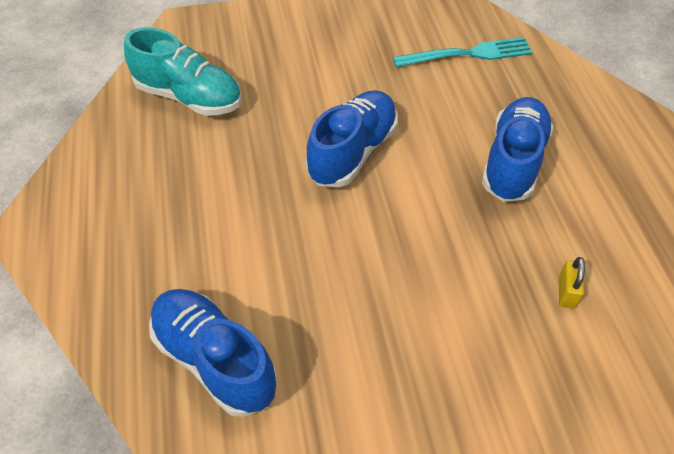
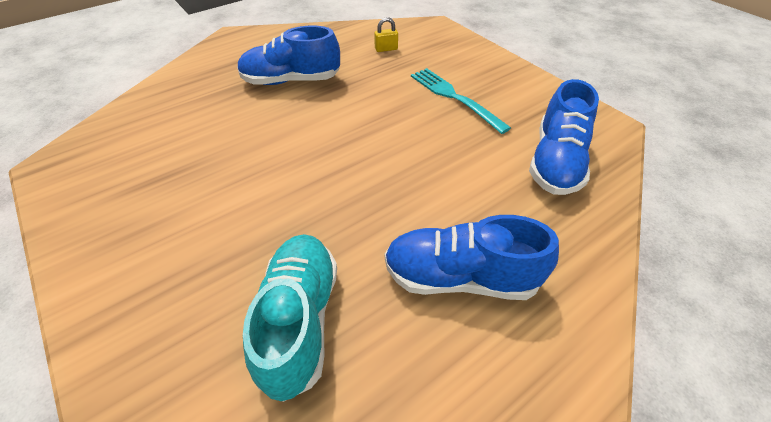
camera: 115 degrees left, 5 degrees down
(352, 152) = (321, 156): blue shoe -> blue shoe (460, 277)
(468, 54) = (163, 124): turquoise fork -> turquoise fork (454, 97)

